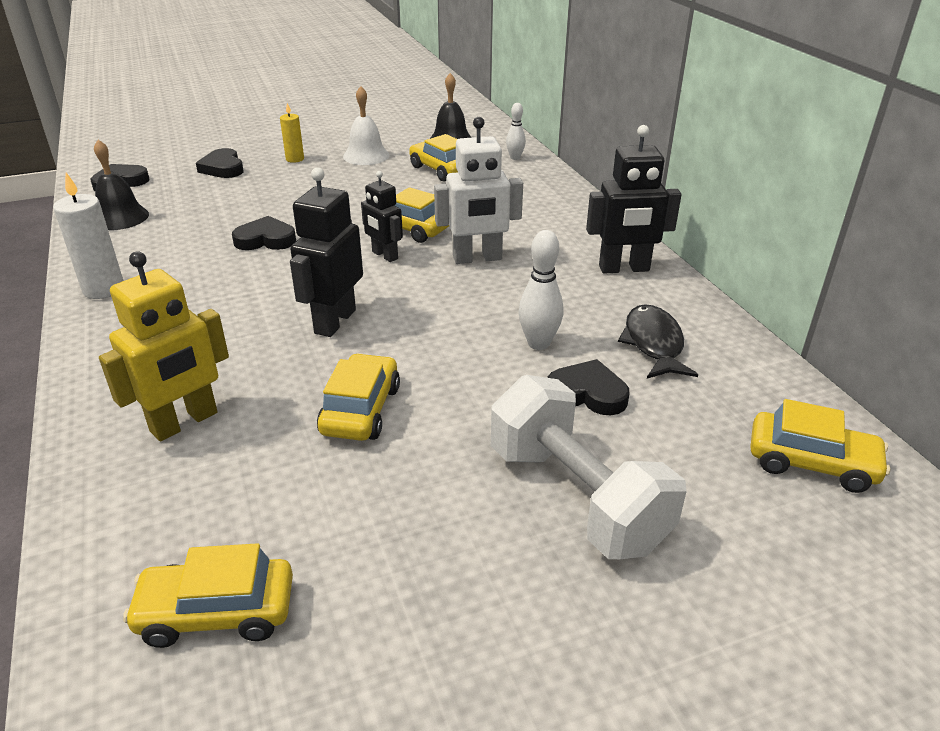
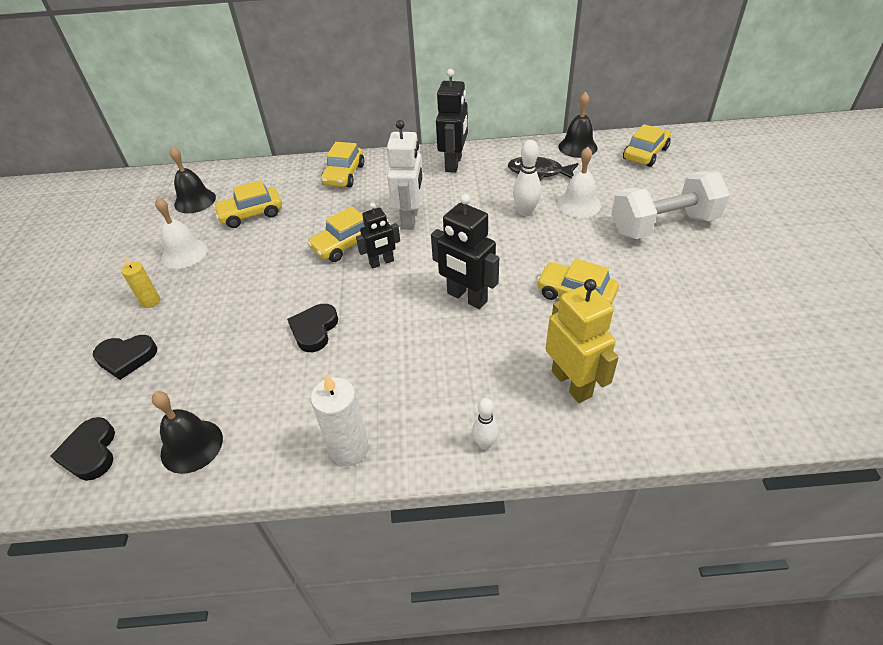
camera: 70 degrees left, 10 degrees up
(217, 612) = (745, 366): yellow car -> yellow car (344, 175)
(515, 158) = (259, 175): white bowling pin -> white bowling pin (485, 444)
(587, 393) = (579, 204): black heart -> white bell
(765, 376) = (577, 147): none -> black bell

